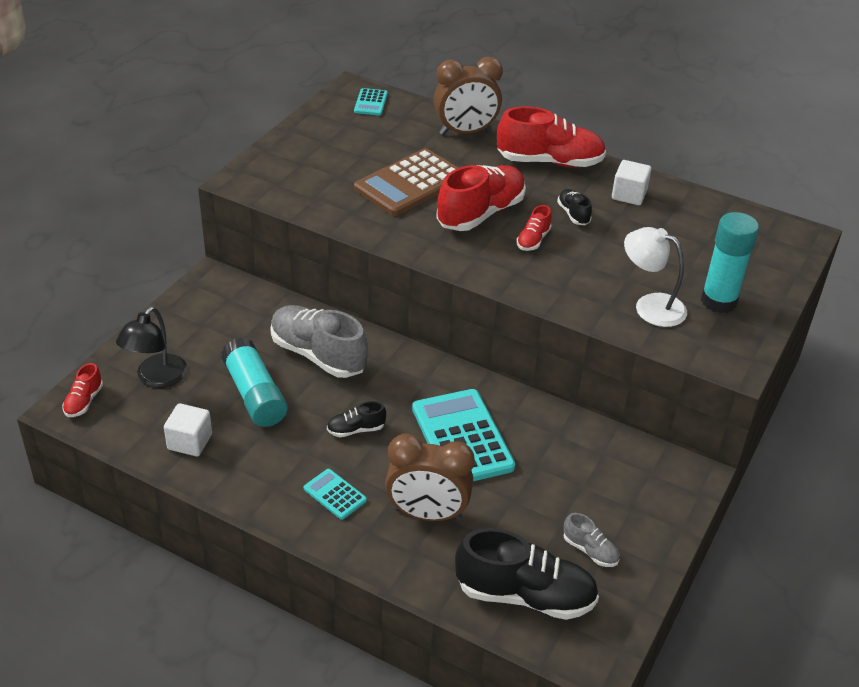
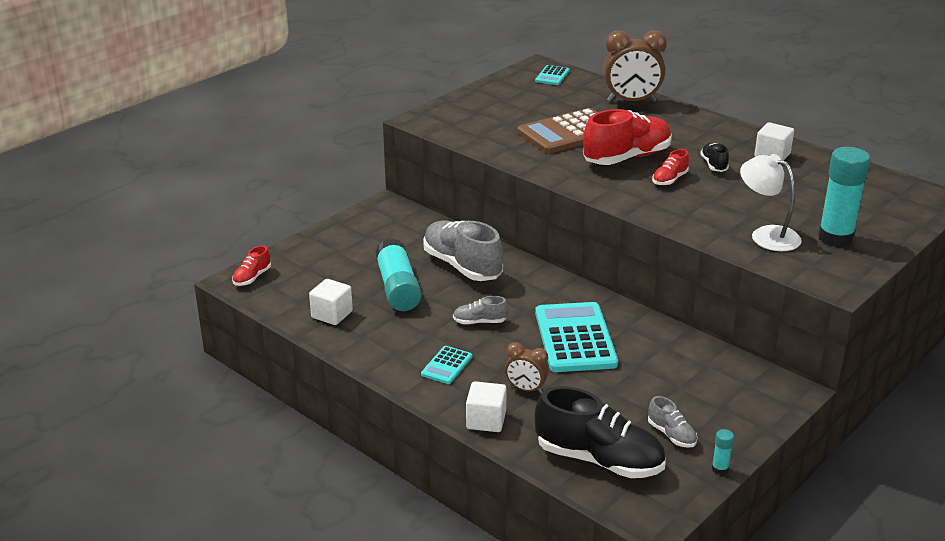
camera: 15 degrees right, 10 degrees down
(156, 378) = (317, 268): black lamp -> none
(335, 494) = (446, 365): turquoise calculator -> turquoise calculator turned 120 degrees counterclockwise
(356, 429) = (479, 322): black shoe -> grey shoe
(395, 562) = (486, 420): none -> white cube
(427, 514) = (526, 389): brown clock -> brown clock, size x0.55
(550, 162) = (703, 127): red shoe -> none
(647, 587) = (720, 469): none -> turquoise glue stick

